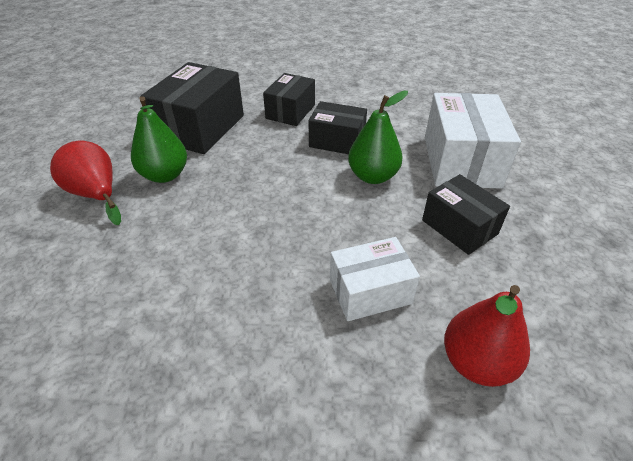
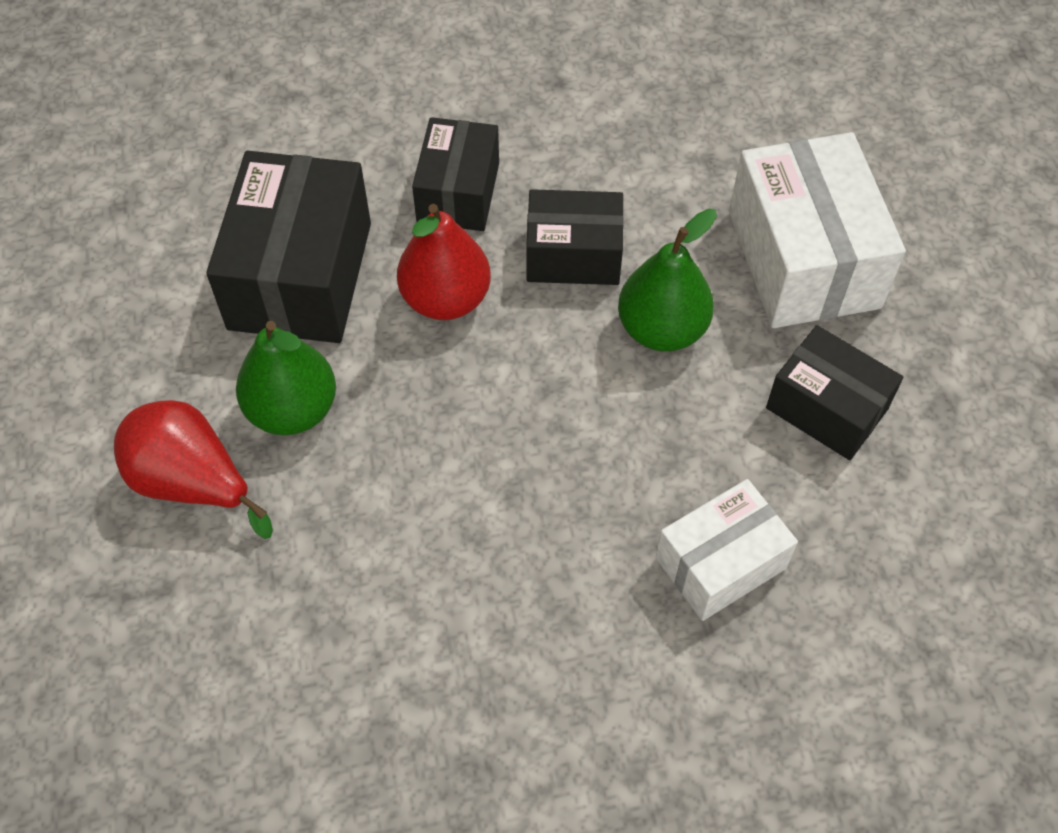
camera: 15 degrees left, 15 degrees up
(476, 362) = (890, 638): red pear -> red pear (445, 299)

